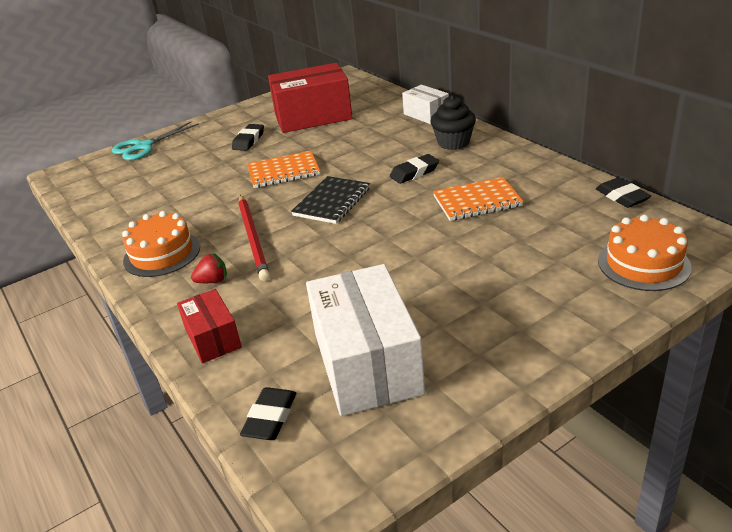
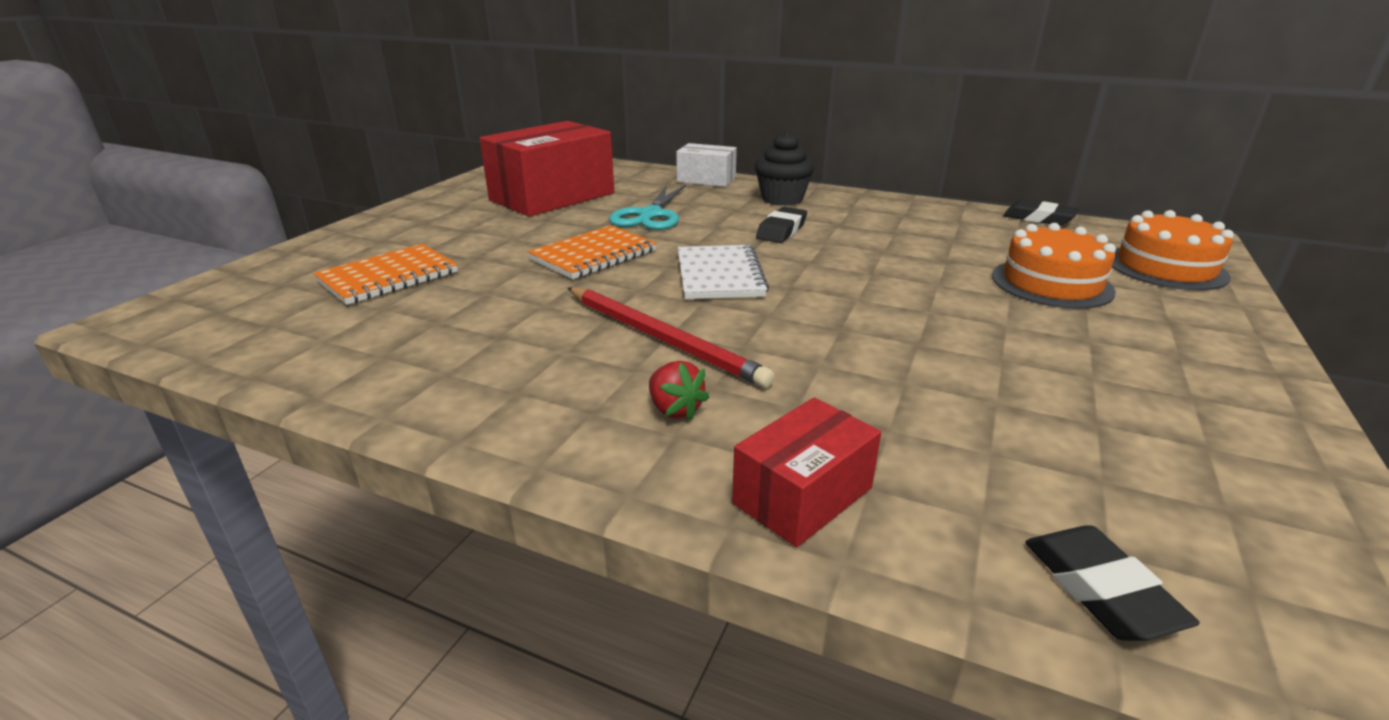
camera: 35 degrees left, 5 degrees down
(143, 147) = (288, 261): turquoise scissors -> turquoise scissors (650, 215)
(162, 254) = (519, 394): orange cake -> orange cake (1051, 283)
(213, 281) = (675, 409): red strawberry -> red strawberry turned 105 degrees clockwise
(213, 338) = (803, 496): red box -> red box turned 75 degrees counterclockwise
(248, 141) = (484, 231): black eraser -> none
(332, 202) = (719, 275): black notebook -> white notebook
(367, 363) = (1089, 451): white box -> none
(477, 201) = (903, 245): orange notebook -> orange notebook (388, 277)

